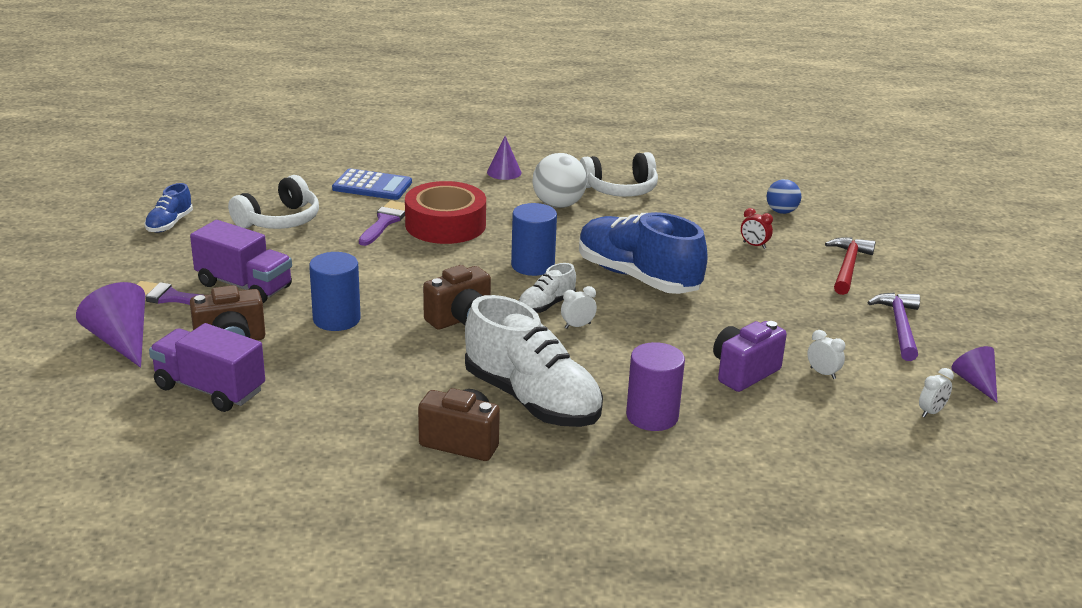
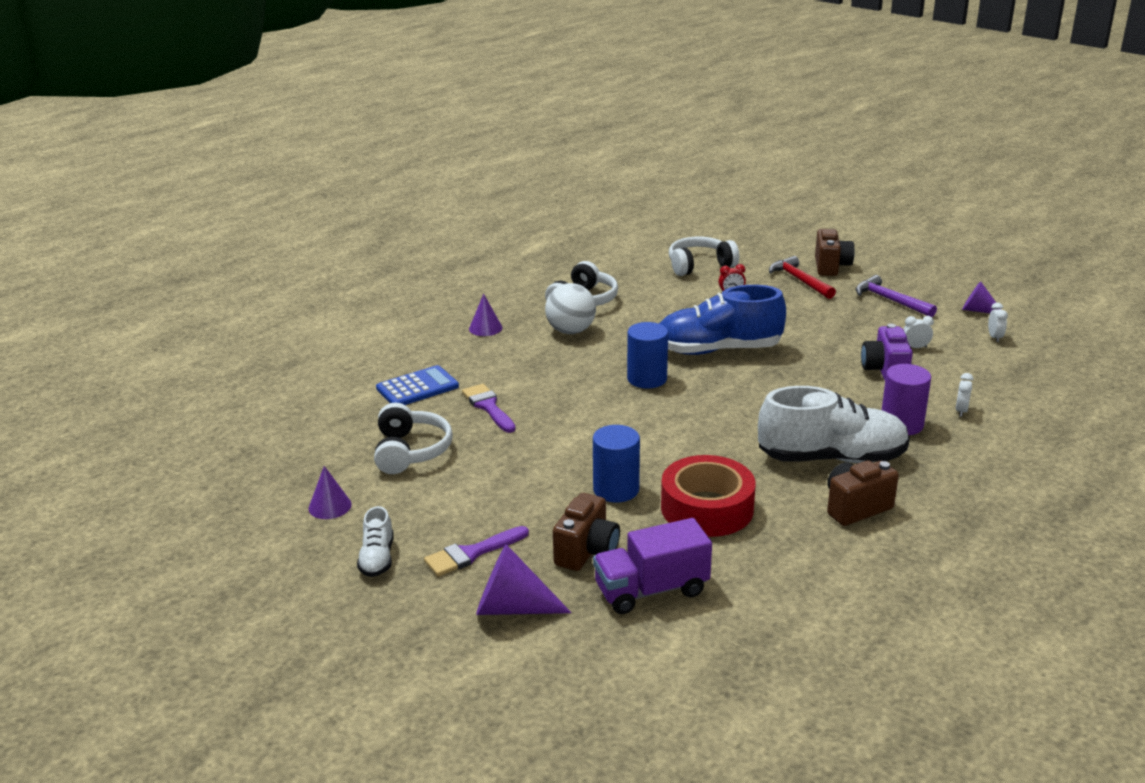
camera: 45 degrees left, 0 degrees up
(169, 224) = (330, 506): blue shoe -> purple cone
(244, 286) = (501, 510): purple truck -> none
(445, 225) = (533, 385): red tape -> red tape (707, 508)
(461, 319) = (687, 439): brown camera -> brown camera (831, 267)
(546, 305) = (710, 398): white shoe -> white shoe (377, 558)
(577, 326) = (754, 399): white clock -> white clock (961, 411)
(781, 211) = (699, 266): blue ball -> white headphones

